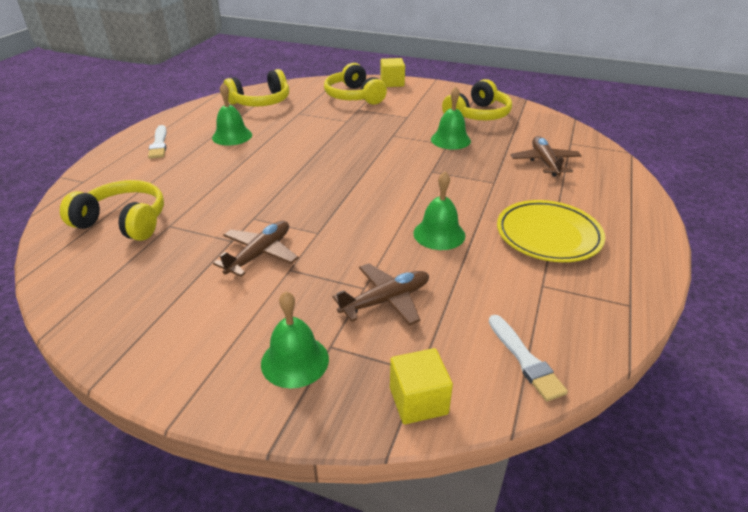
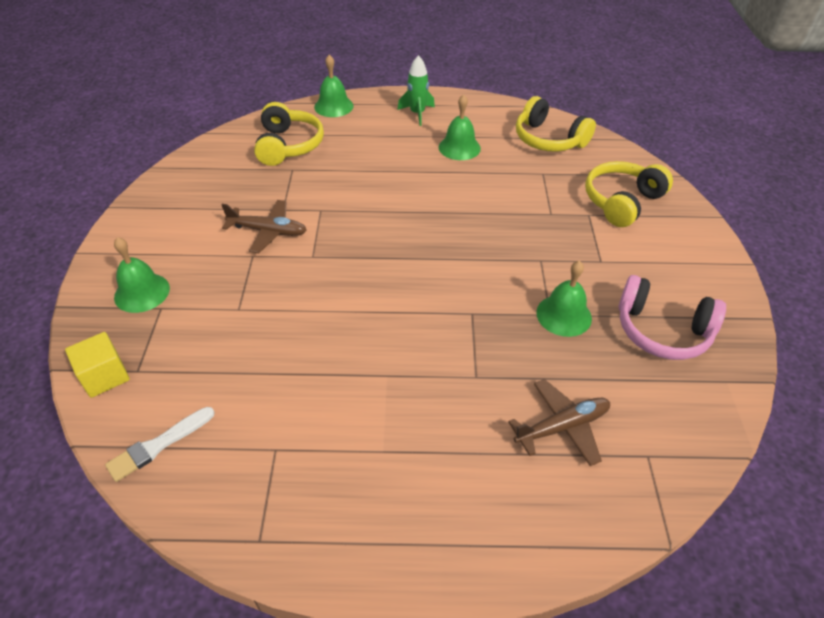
camera: 70 degrees right, 10 degrees up
(159, 144) = (417, 114): white brush -> green rocket
(386, 300) = (223, 328): brown plane -> none
(392, 83) = (695, 224): yellow cube -> none
(439, 234) = (341, 345): green bell -> green bell (333, 106)
(478, 115) = (662, 330): yellow headphones -> pink headphones
(548, 235) = (374, 446): yellow plate -> none

